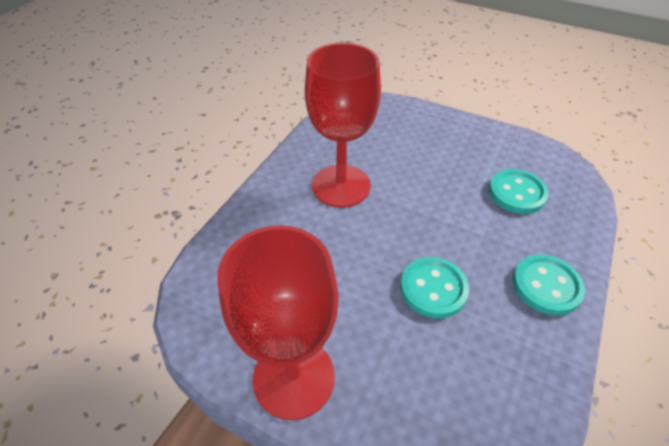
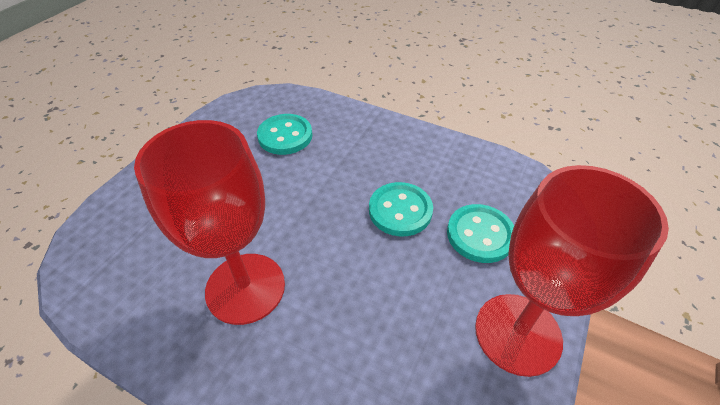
camera: 90 degrees left, 0 degrees up
(546, 286) = (392, 139): turquoise button -> turquoise button (480, 235)

